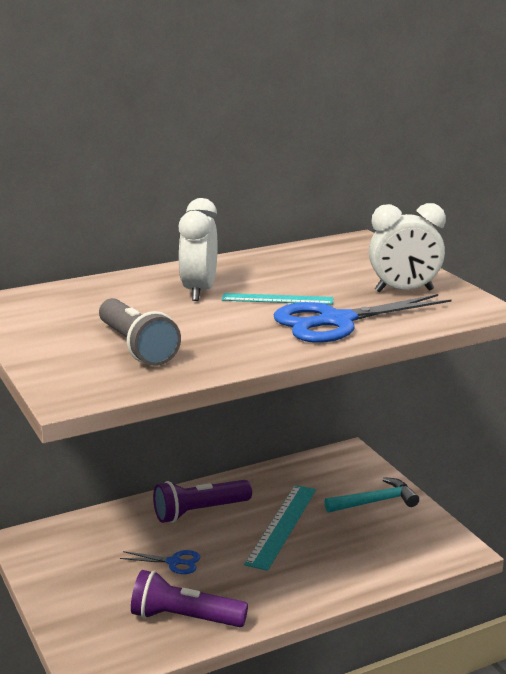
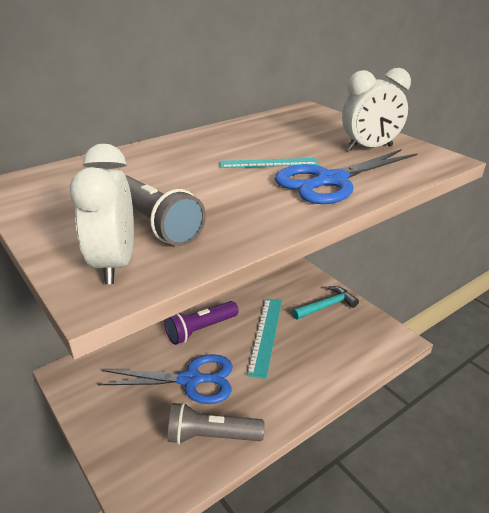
camera: 10 degrees left, 10 degrees up
(174, 562) = (191, 380): blue scissors -> blue scissors, size x2.09
(185, 618) = (212, 436): purple flashlight -> grey flashlight
(199, 291) = (197, 161): white clock -> white clock (115, 264)

